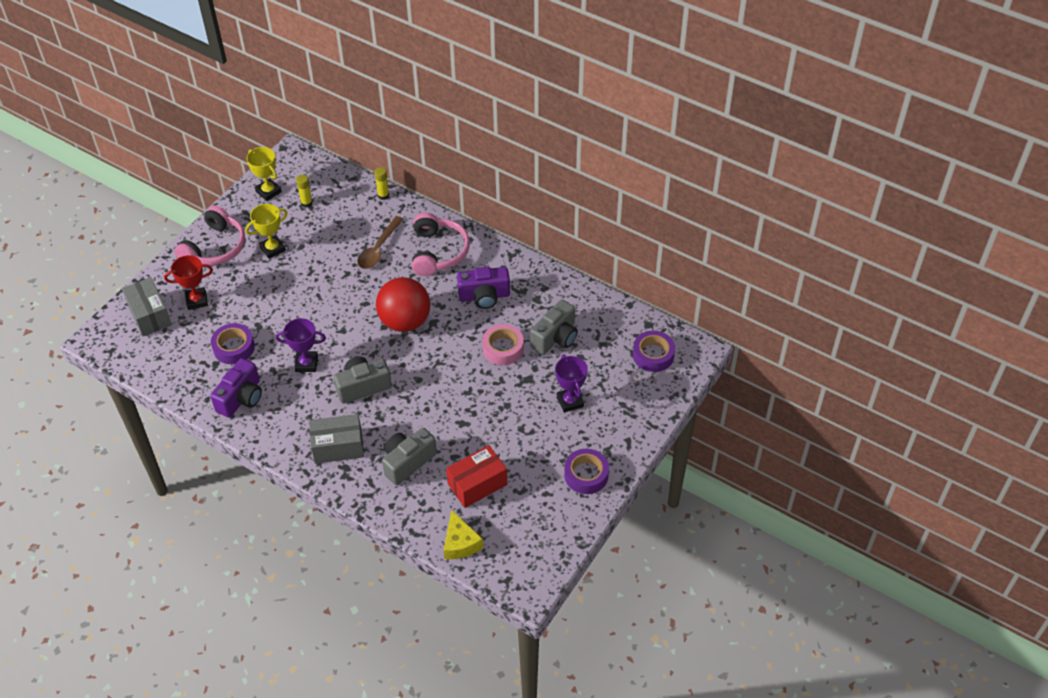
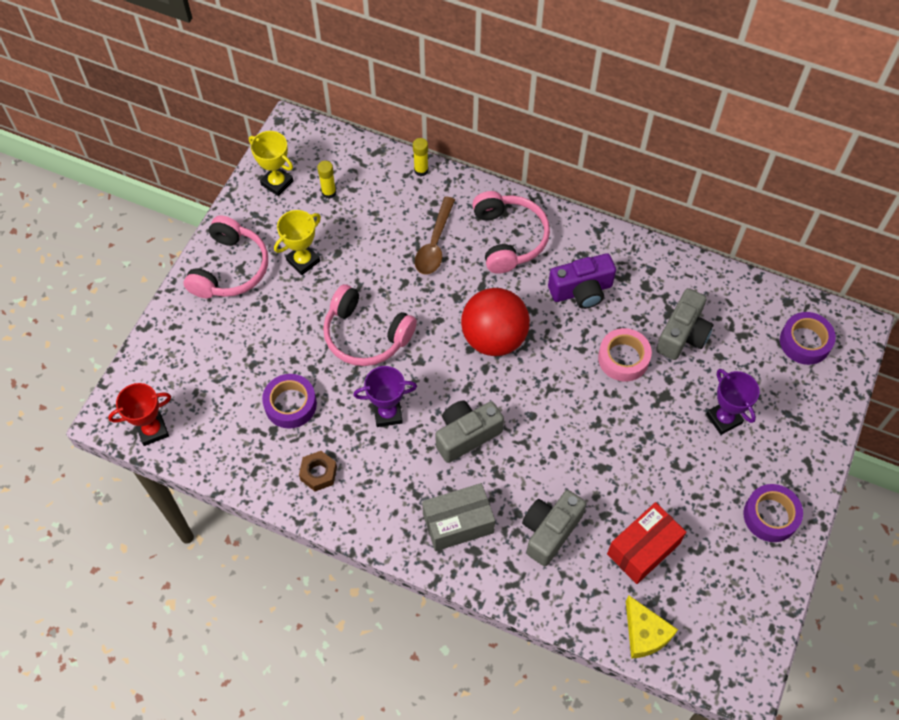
camera: 10 degrees left, 10 degrees up
(150, 315) = (171, 374): grey box -> none
(197, 300) = (226, 345): red trophy -> red trophy (152, 430)
(241, 398) = (318, 473): purple camera -> brown nut
(306, 307) = (366, 335): none -> pink headphones

